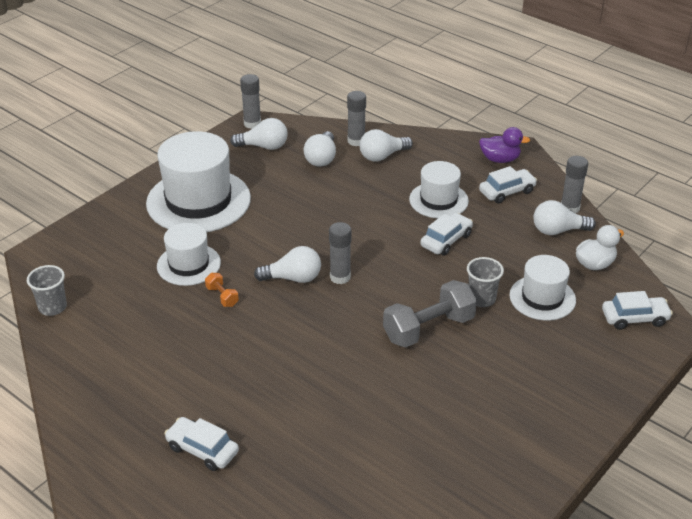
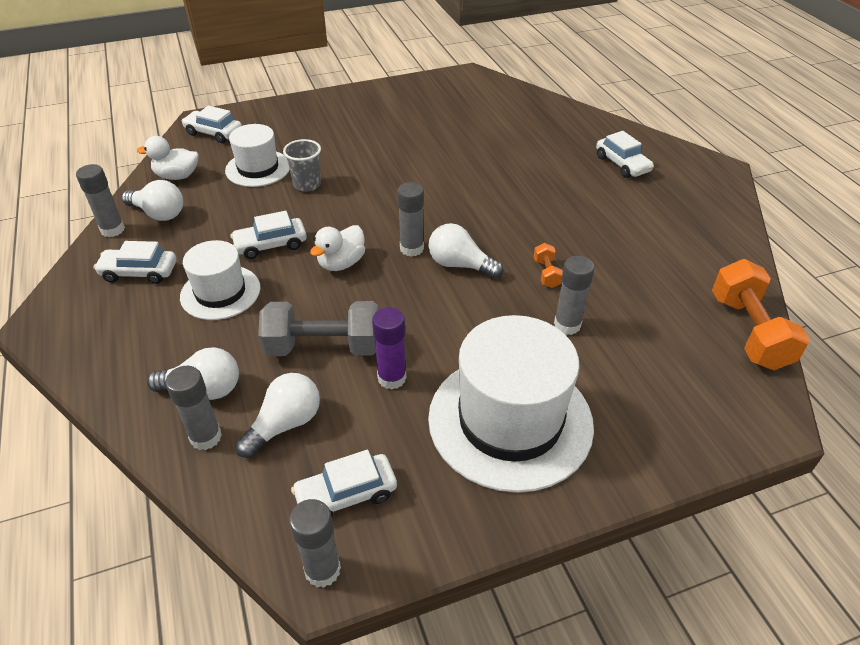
camera: 150 degrees left, 5 degrees up
(52, 307) = (748, 331): grey cup -> orange dumbbell
(188, 264) = (567, 325): white hat -> grey glue stick
(263, 146) = (346, 495): white light bulb -> white car
(282, 196) = (392, 378): none -> purple glue stick
(381, 247) = (341, 263): none -> white duck
(428, 329) = (377, 179): grey dumbbell -> grey dumbbell (323, 347)
(500, 159) = (82, 317): purple duck -> none

